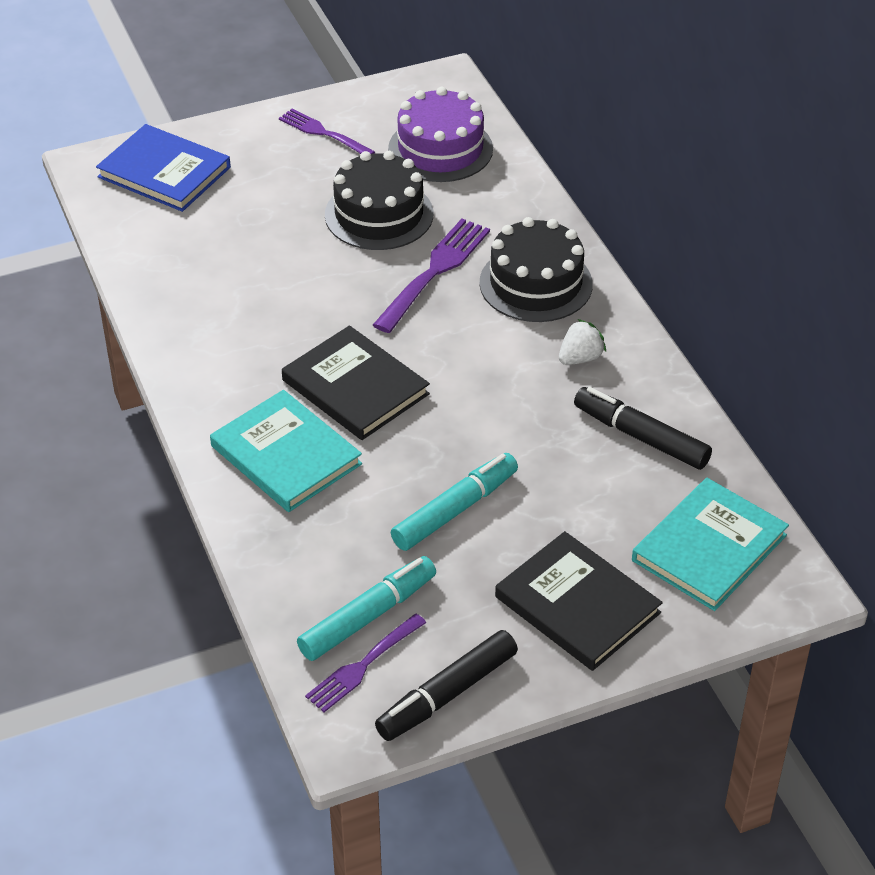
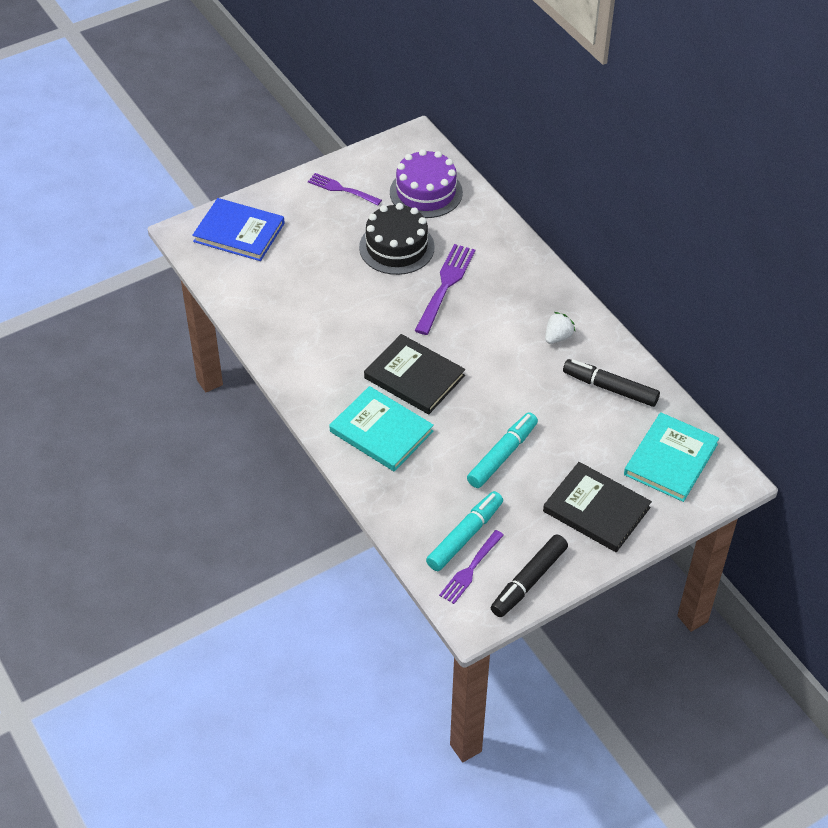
camera: 10 degrees left, 5 degrees up
(536, 283) = (515, 286): black cake -> none

